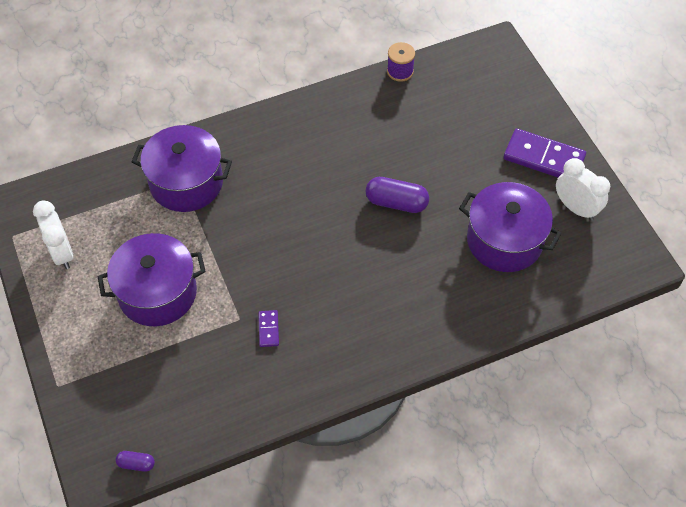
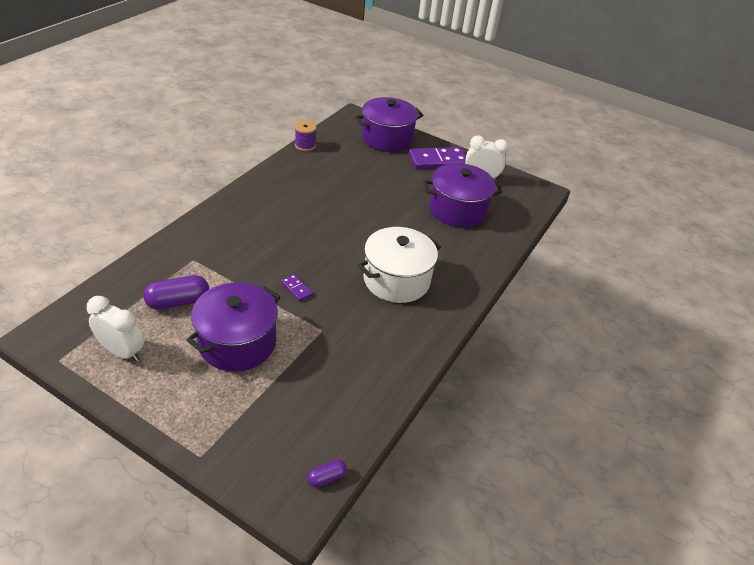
camera: 40 degrees left, 15 degrees down
(186, 182) = (199, 260): purple pot -> purple pot (387, 138)
(268, 329) = (350, 327): purple domino -> purple domino (296, 288)
(357, 299) = (396, 280): none -> white pot
(396, 203) = (370, 215): purple capsule -> purple capsule (178, 302)

